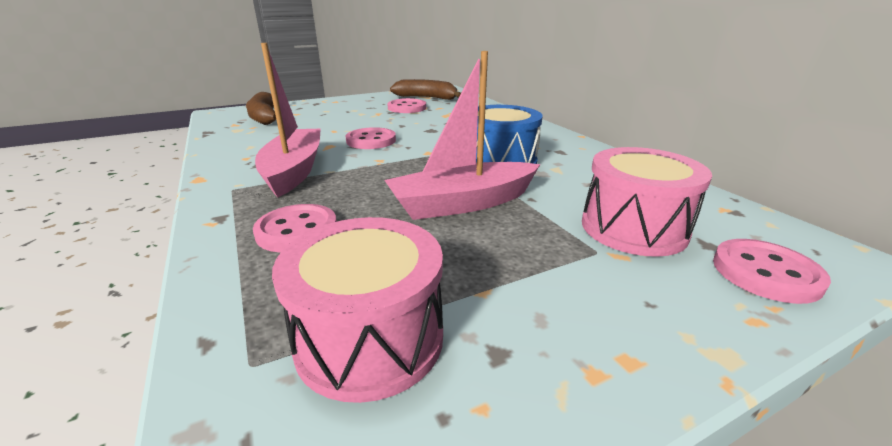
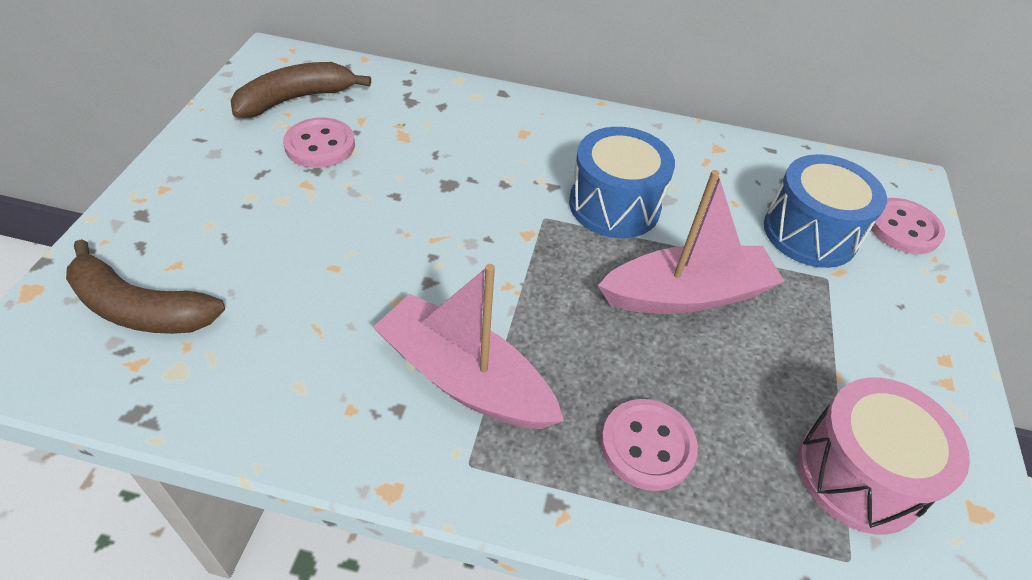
camera: 55 degrees left, 20 degrees up
(371, 141) = (427, 256): pink button -> none
(462, 203) = (687, 294): pink boat -> pink boat turned 120 degrees counterclockwise
(633, 228) = (810, 233): pink drum -> blue drum

